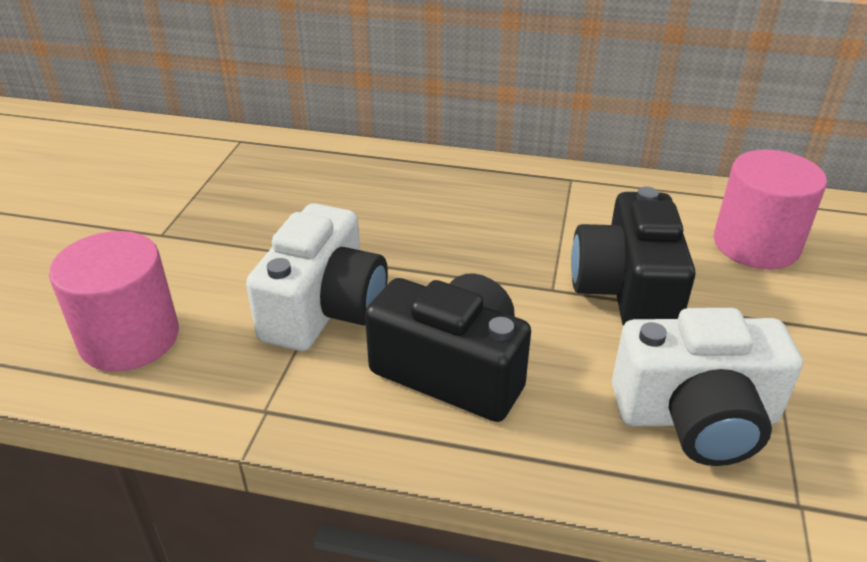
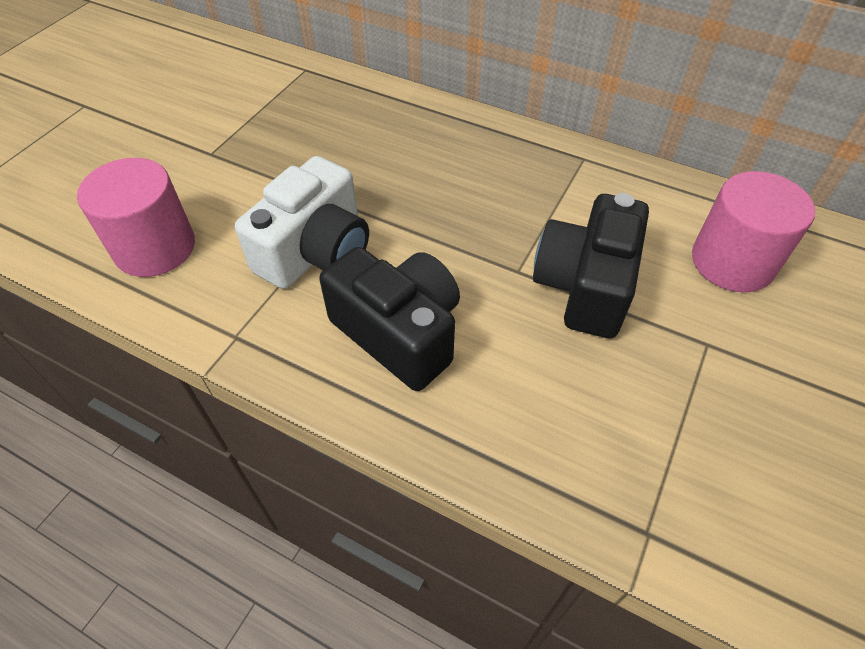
camera: 15 degrees right, 15 degrees up
(696, 417) = (592, 426): white camera -> none

